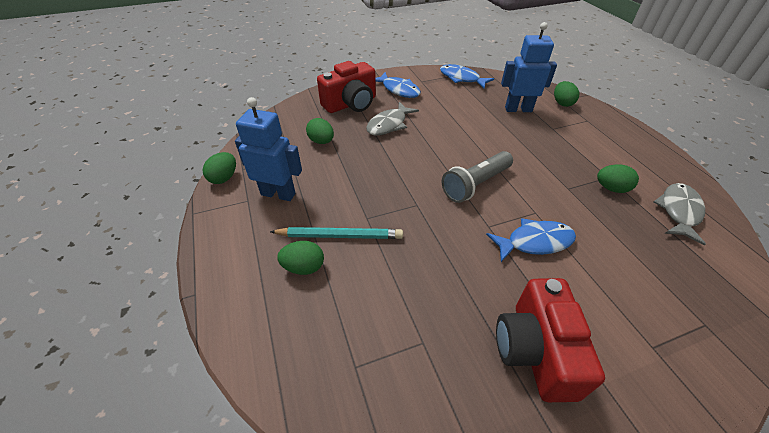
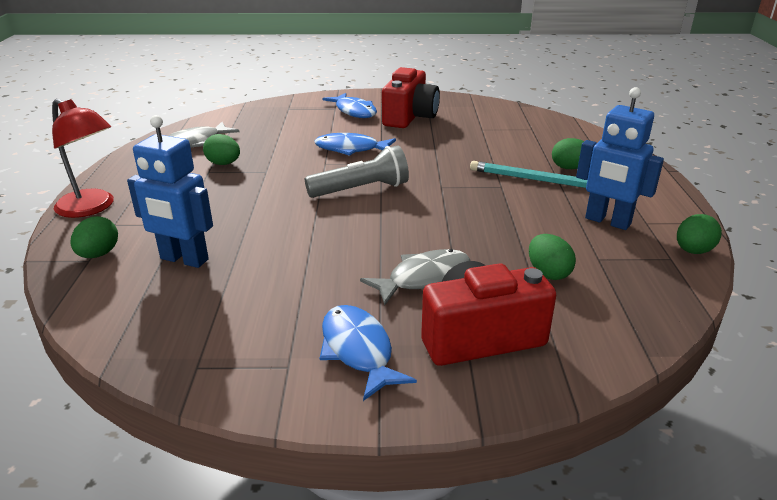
camera: 160 degrees left, 15 degrees down
(461, 78) = (193, 350): blue fish -> blue fish (354, 111)
(620, 127) = (92, 208): none -> red lamp

